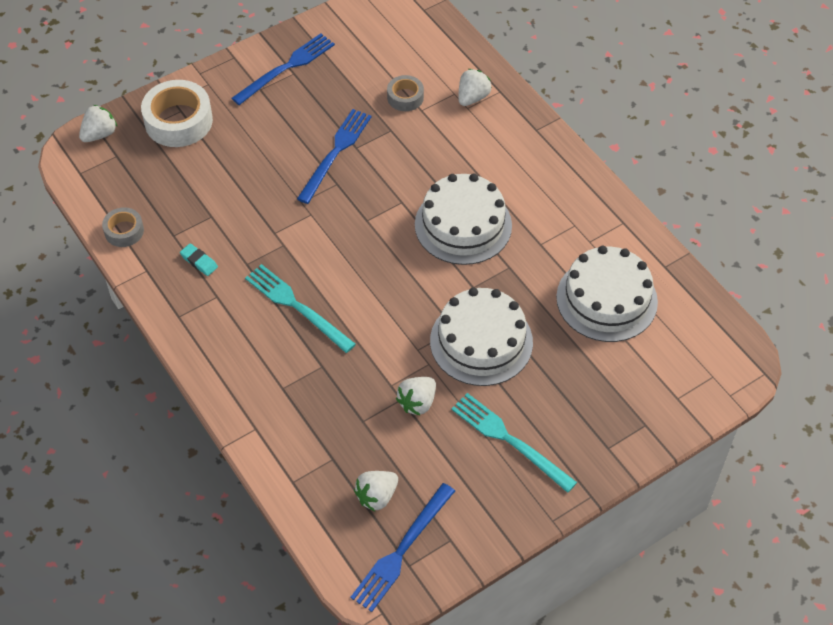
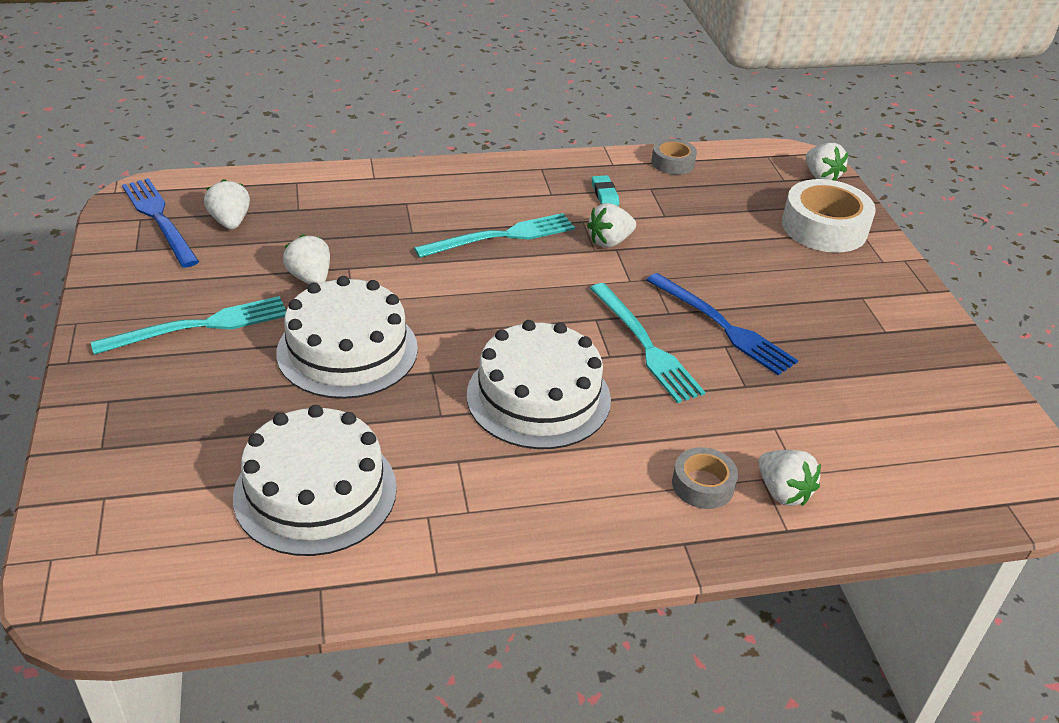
camera: 110 degrees right, 15 degrees down
(199, 261) = (605, 194): turquoise eraser -> turquoise eraser turned 75 degrees counterclockwise
(267, 239) = (609, 241): none -> white strawberry
(286, 68) = (897, 328): blue fork -> none
(380, 187) = (645, 345): none -> turquoise fork
(405, 97) = (806, 419): grey tape -> grey tape (702, 485)

